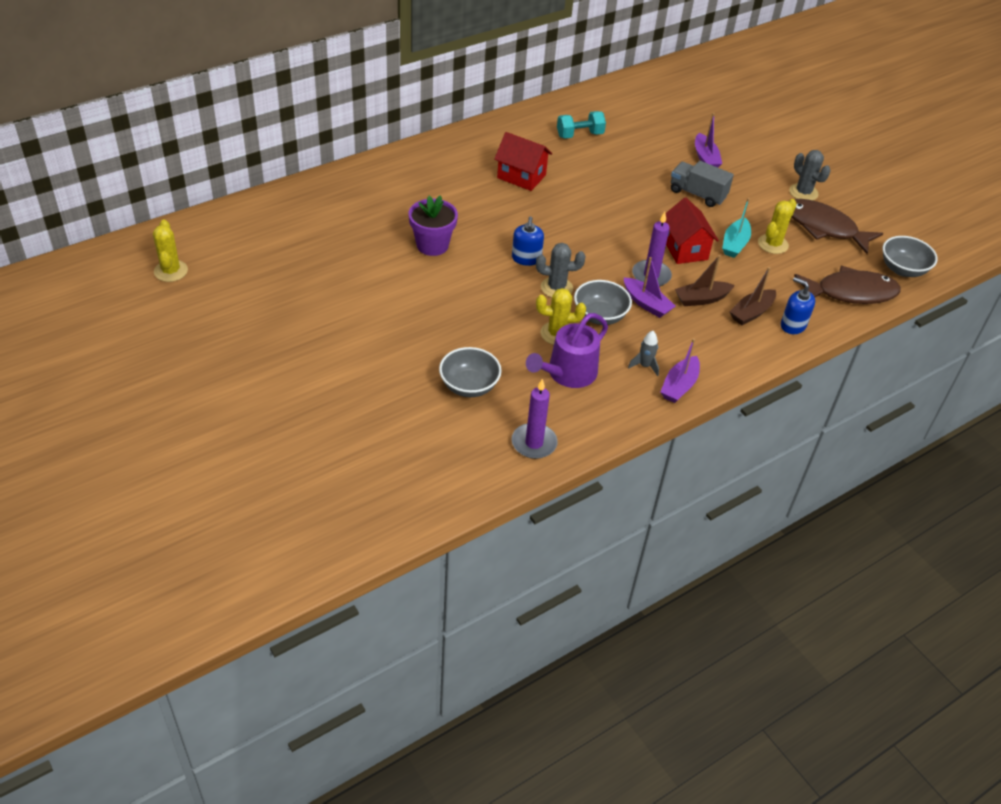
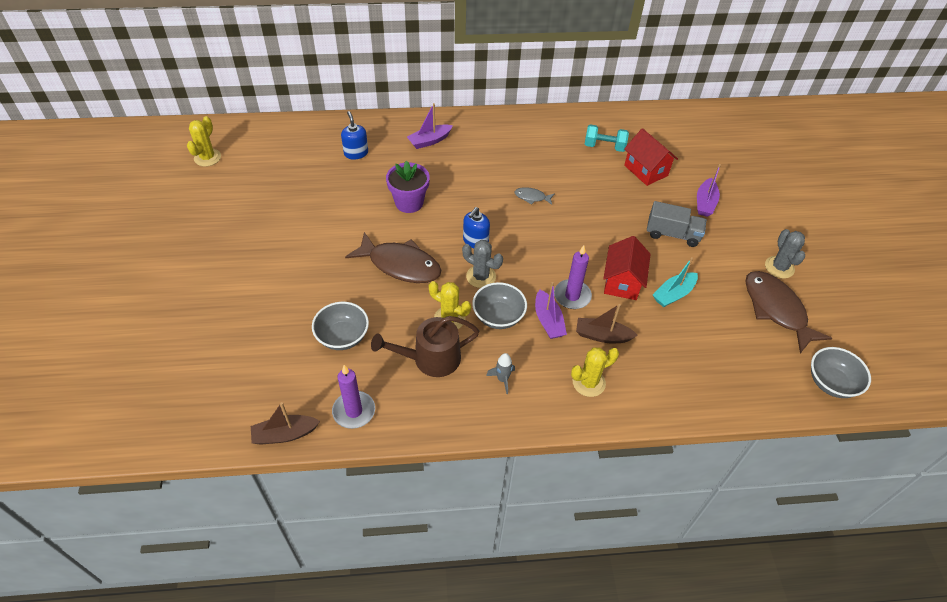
camera: 30 degrees right, 5 degrees up
(521, 176) = (526, 167): red house -> red house (646, 170)
(548, 202) = (532, 197): none -> grey fish
(568, 373) = (431, 359): purple watering can -> brown watering can
(679, 386) = (519, 412): purple boat -> purple boat (429, 141)
(697, 194) = (672, 234): grey truck -> grey truck turned 135 degrees clockwise
(751, 313) = (640, 367): brown boat -> brown boat (285, 434)
(773, 244) = (711, 307): yellow cactus -> yellow cactus (588, 382)
(793, 325) = (672, 396): blue soap dispenser -> blue soap dispenser (356, 153)
(850, 292) = (757, 386): brown fish -> brown fish (400, 265)

